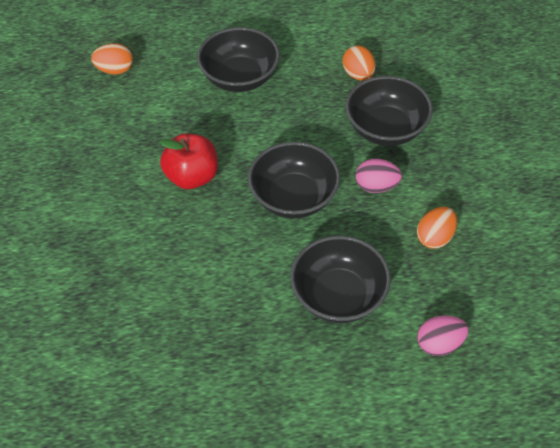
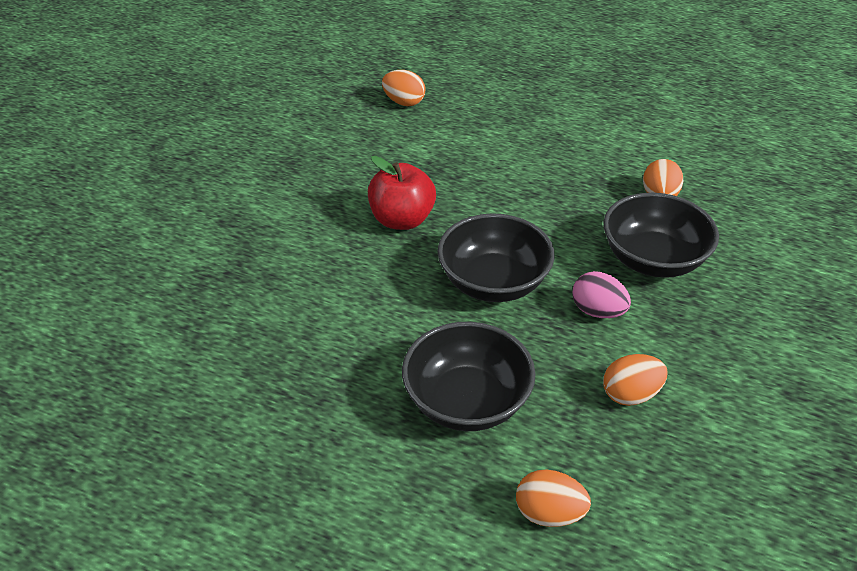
camera: 30 degrees right, 10 degrees down
(239, 77) = (523, 152): black bowl -> none
(439, 344) = (549, 513): pink egg -> orange egg

